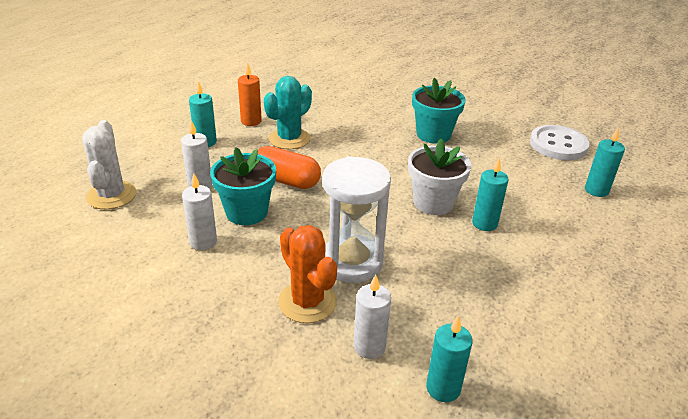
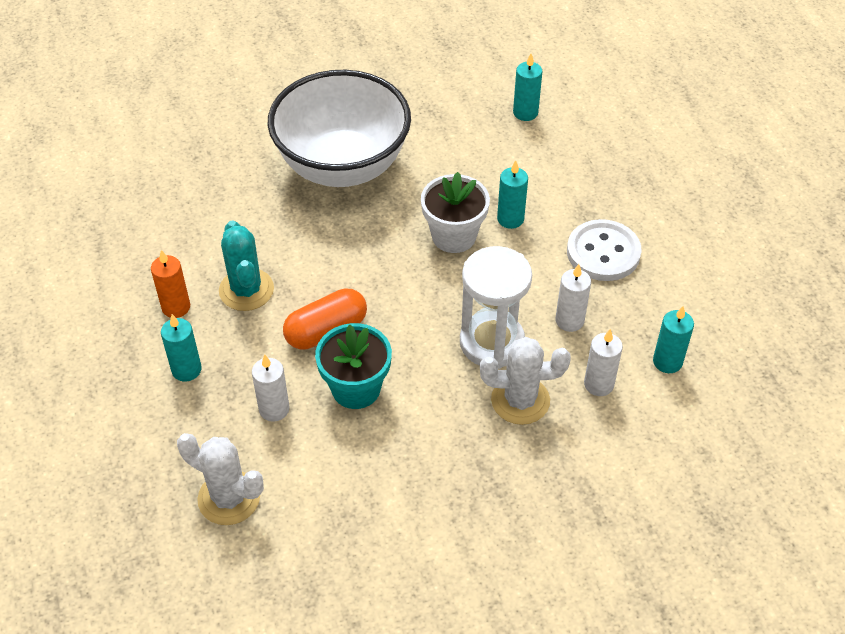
camera: 55 degrees left, 15 degrees up
(203, 242) = (378, 444): white candle -> white candle (569, 321)
(307, 302) = (520, 400): orange cactus -> white cactus
(433, 134) = (342, 166): turquoise flower pot -> white bowl
(558, 145) = (439, 87): white button -> white button (603, 252)

